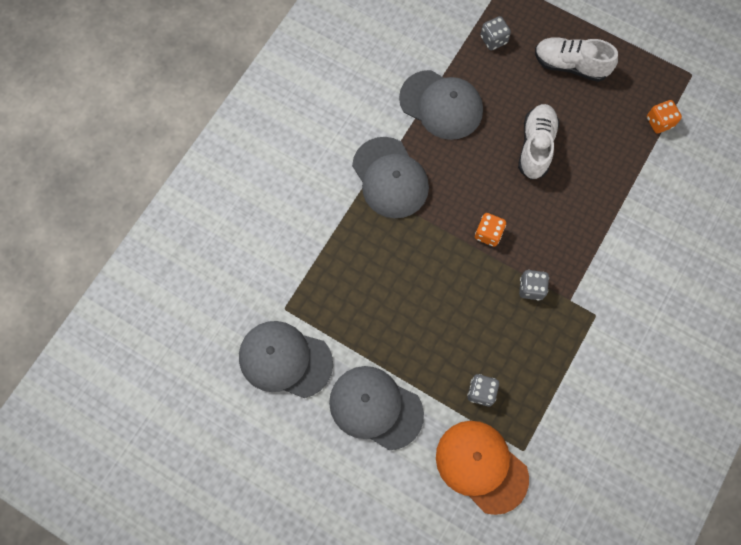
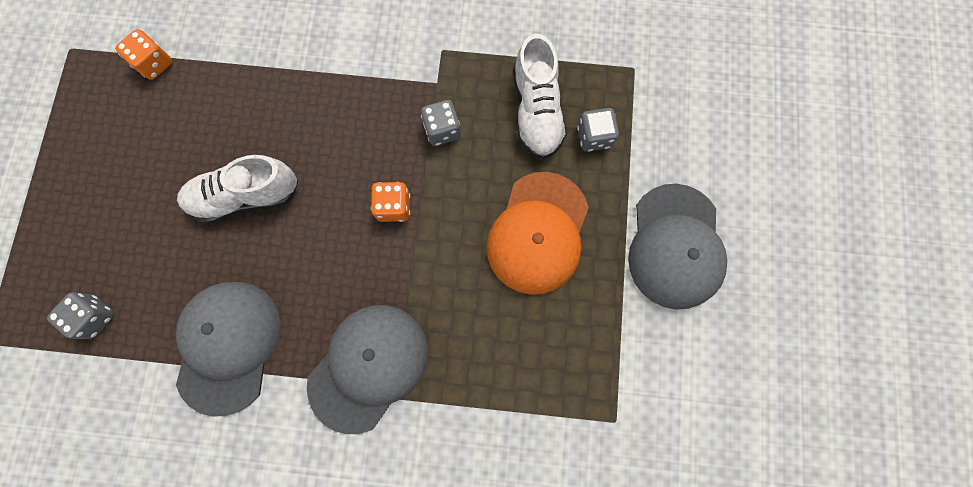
camera: 115 degrees left, 5 degrees up
(285, 360) = (679, 386): grey cap -> none
(481, 466) = (675, 104): orange cap -> orange cap (538, 233)
(570, 65) = (104, 198): white shoe -> white shoe (536, 111)

